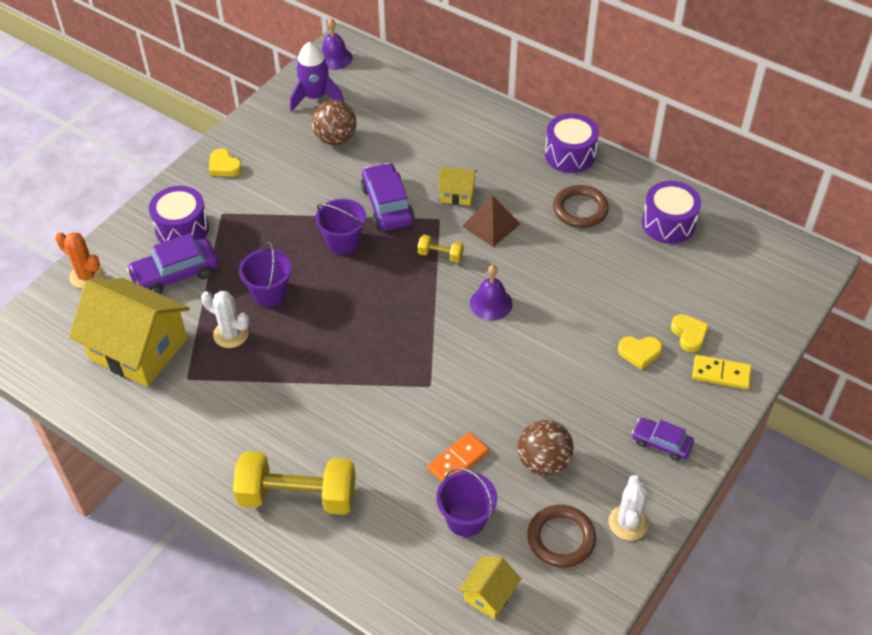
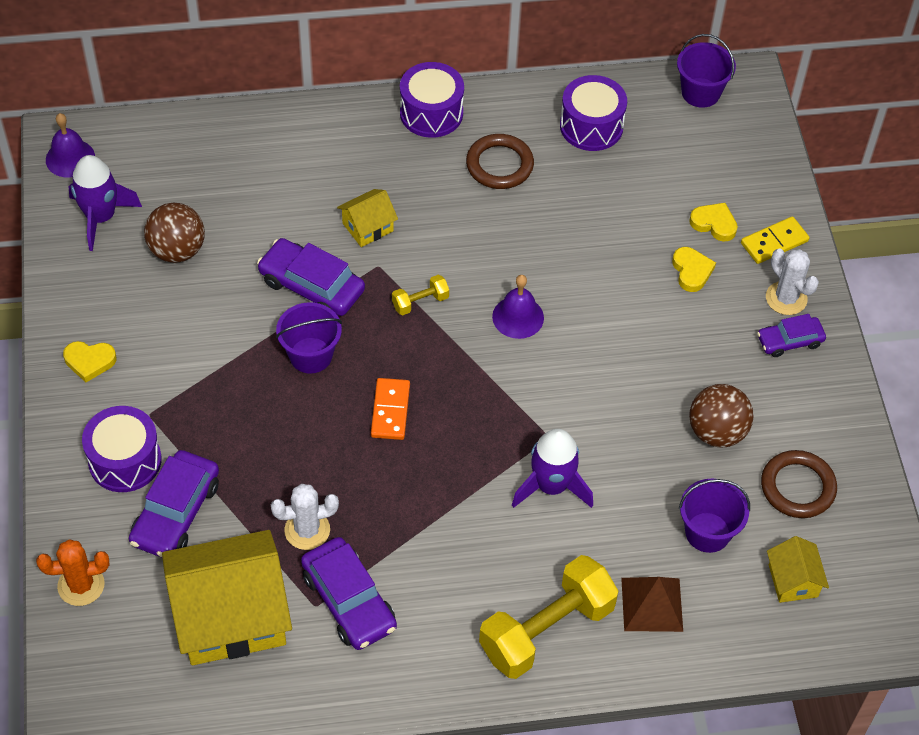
camera: 45 degrees left, 5 degrees up
(207, 390) = (349, 601): none -> purple car
(269, 293) = (297, 460): purple bucket -> purple bucket (700, 93)
(398, 415) = (551, 486): none -> purple rocket
(458, 460) = (646, 486): orange domino -> orange domino (390, 411)
(491, 225) = (434, 238): brown pyramid -> brown pyramid (651, 604)
(628, 523) = (833, 431): white cactus -> white cactus (786, 298)
(639, 353) = (691, 271): yellow heart -> yellow heart turned 60 degrees counterclockwise

